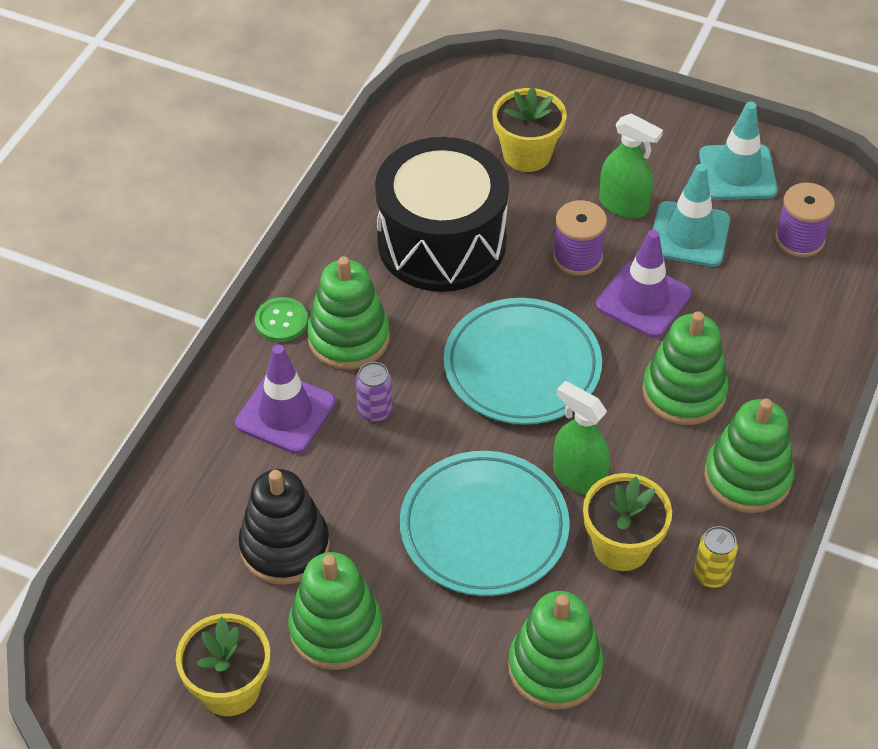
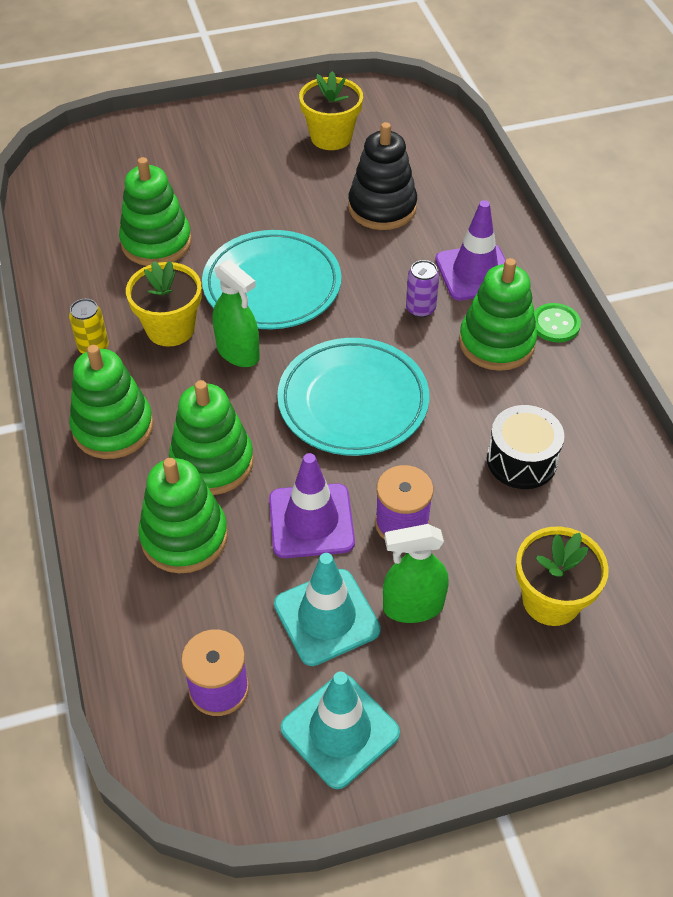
camera: 140 degrees right, 0 degrees up
(335, 629) = (305, 189): green stacking toy -> green stacking toy (184, 537)
(441, 242) = (521, 460): black drum -> black drum, size x0.51
(579, 477) = (238, 352): green spray bottle -> green spray bottle turned 45 degrees clockwise

